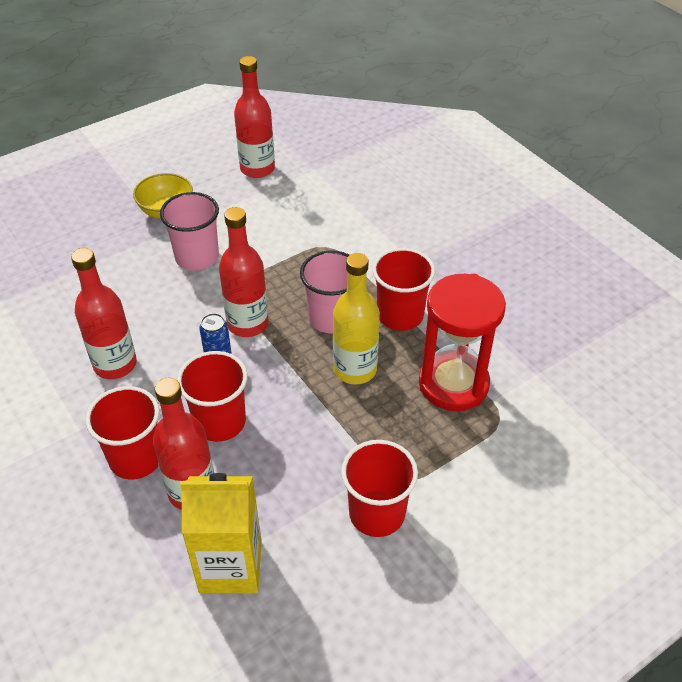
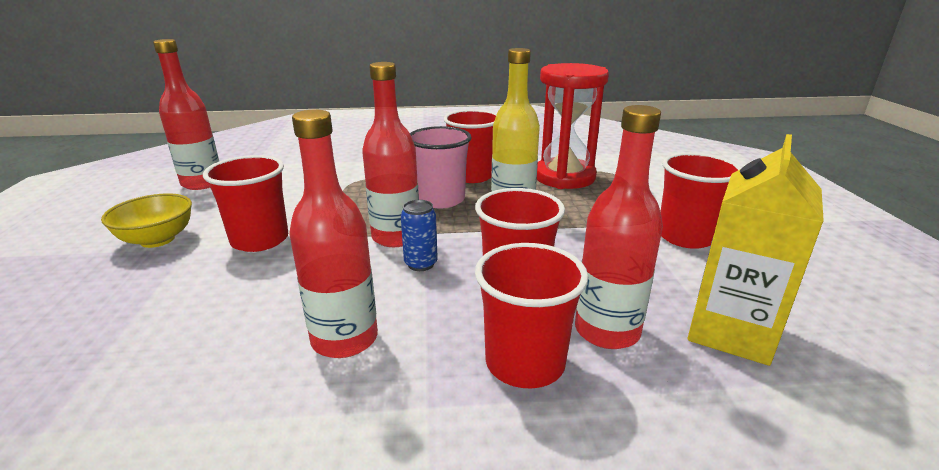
camera: 60 degrees left, 20 degrees down
(197, 257) = (260, 240): pink cup -> red cup

